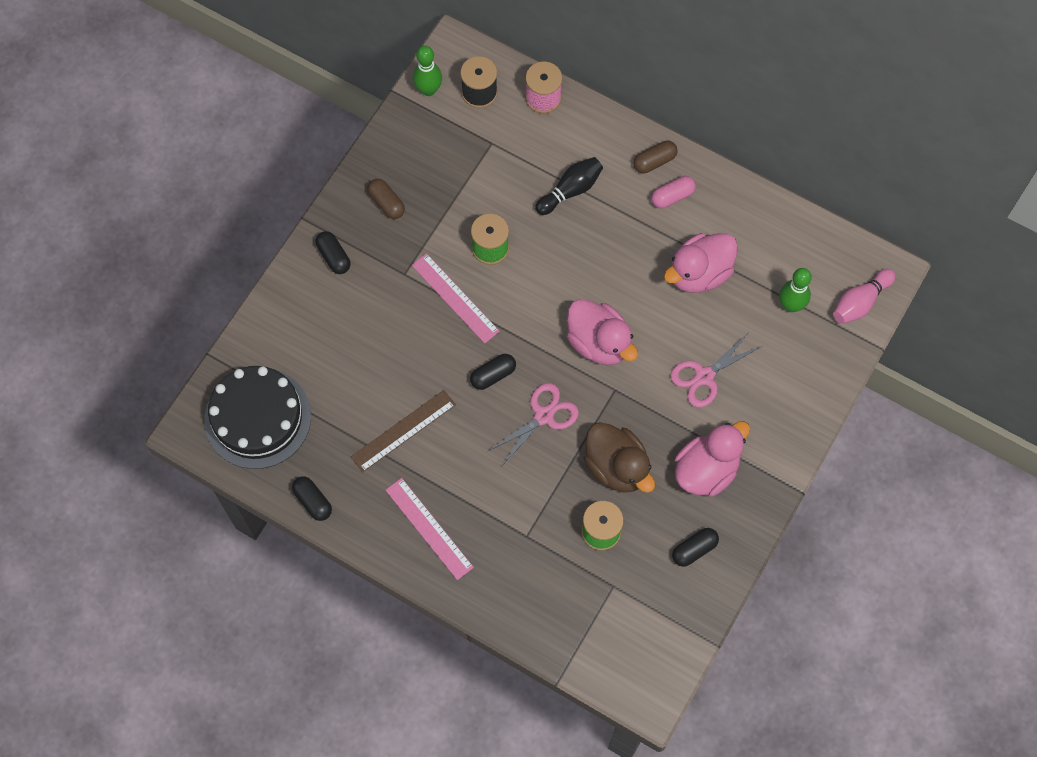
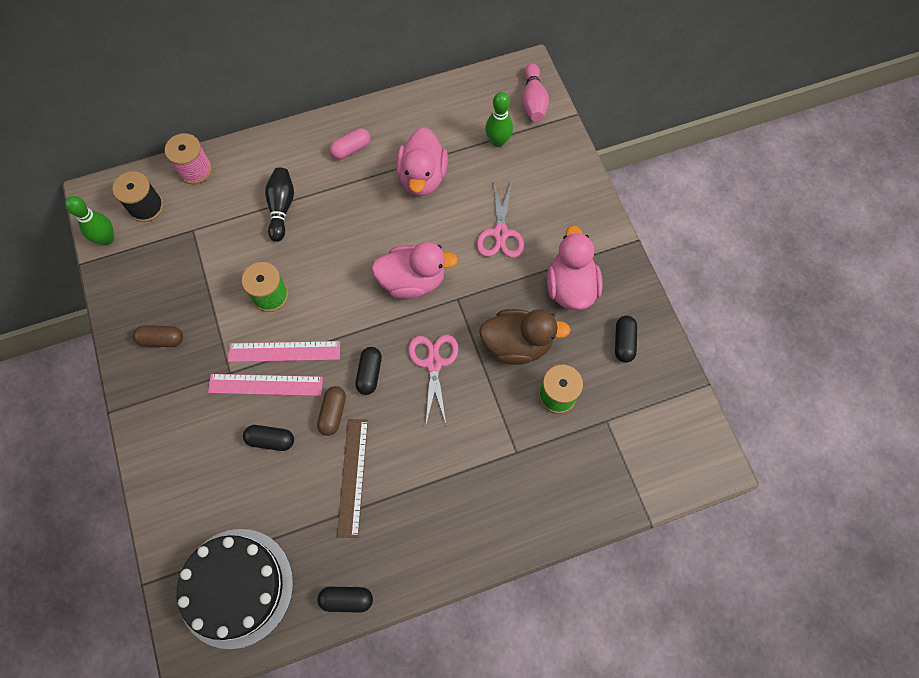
camera: 50 degrees left, 0 degrees up
(334, 257) = (163, 414): black capsule -> black capsule (271, 440)
(429, 528) = (449, 522): pink ruler -> pink ruler (265, 385)
(654, 161) = (315, 140): brown capsule -> brown capsule (333, 413)
(672, 196) = (351, 149): pink capsule -> pink capsule turned 45 degrees clockwise

